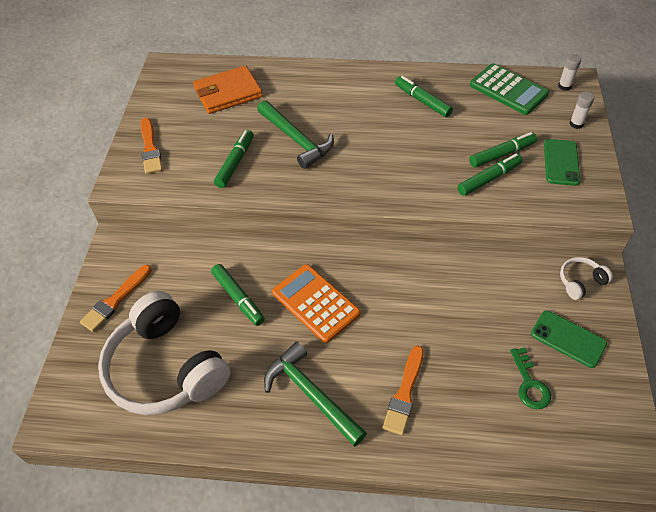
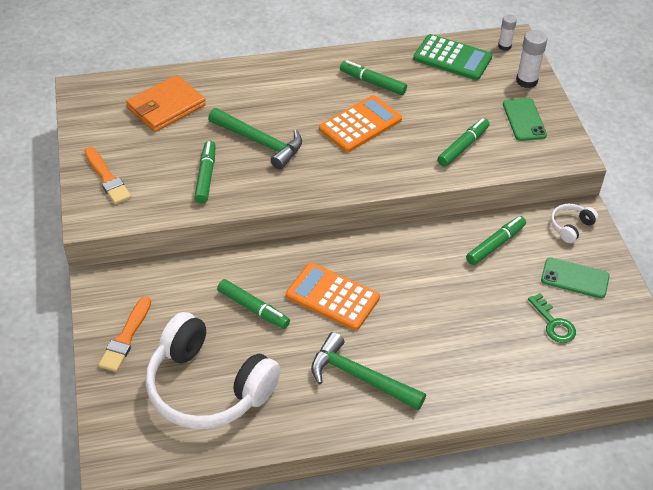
camera: 20 degrees left, 5 degrees down
(396, 139) = (360, 124): none -> orange calculator
(404, 393) = (446, 356): orange brush -> none
(502, 154) = (467, 122): green marker -> green marker (495, 244)
(576, 124) = (526, 81): white glue stick -> white glue stick, size x1.56

